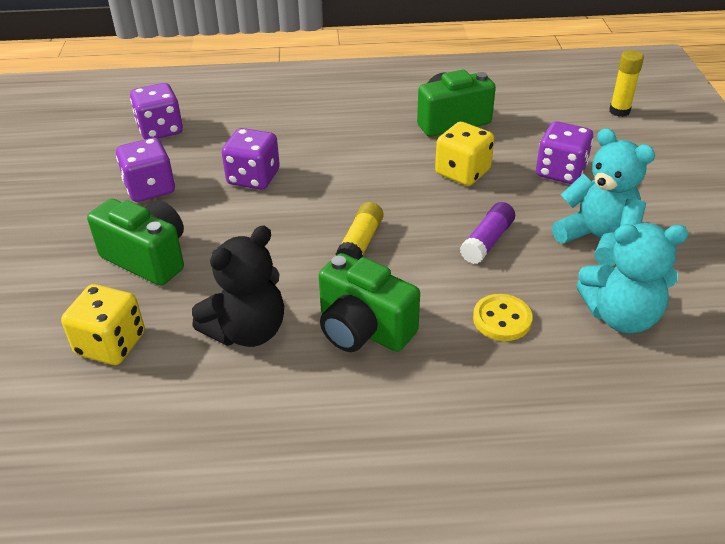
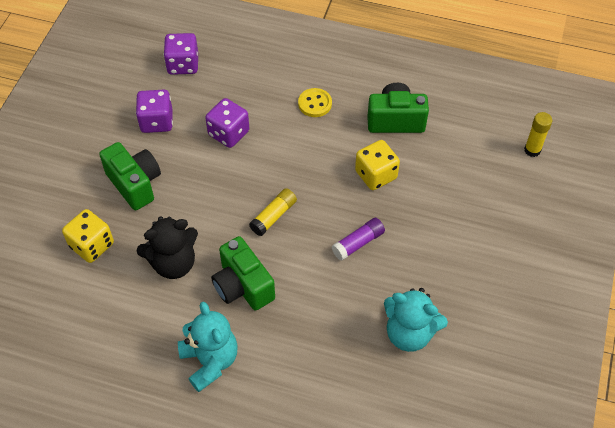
camera: 20 degrees right, 15 degrees up
(502, 319) = (332, 308): yellow button -> yellow button (315, 104)
(560, 172) = (447, 197): purple dice -> none
(597, 239) = (435, 266): turquoise teddy bear -> turquoise teddy bear (210, 361)

